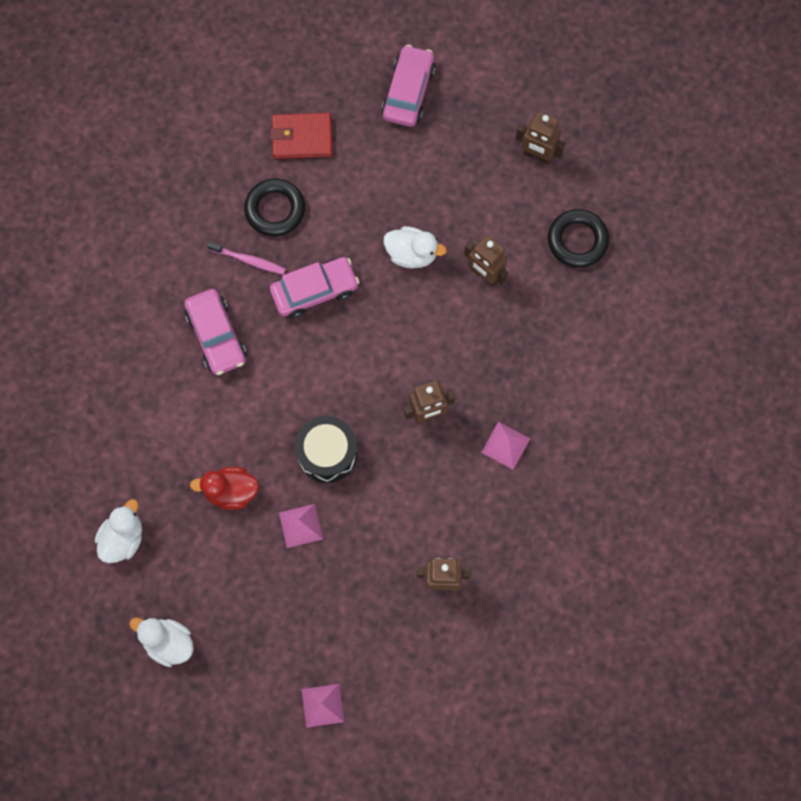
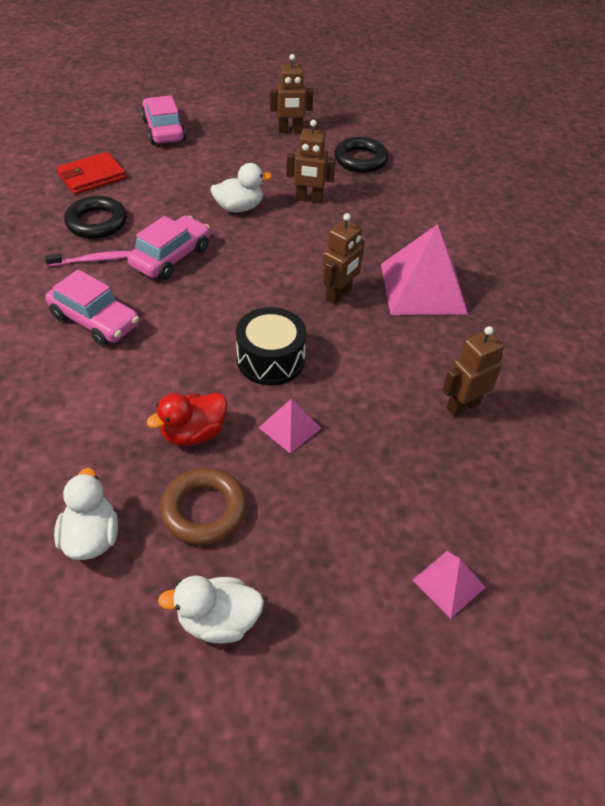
camera: 35 degrees left, 25 degrees down
(203, 560) = (204, 510): none -> brown ring
(505, 445) = (423, 288): pink pyramid -> pink pyramid, size x2.04

